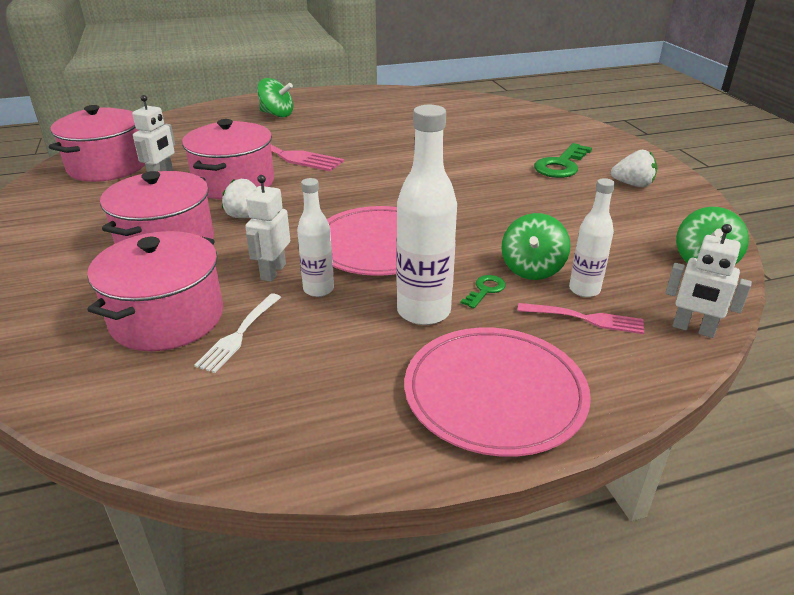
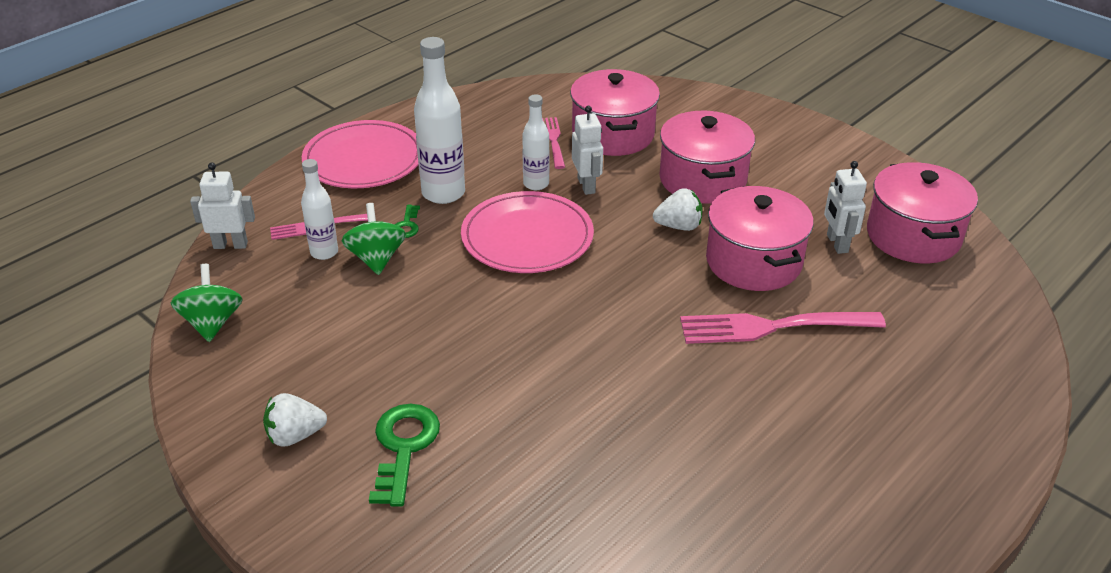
camera: 150 degrees right, 5 degrees up
(239, 334) = (553, 140): white fork -> pink fork
(277, 114) = (909, 419): green spinning top -> none

